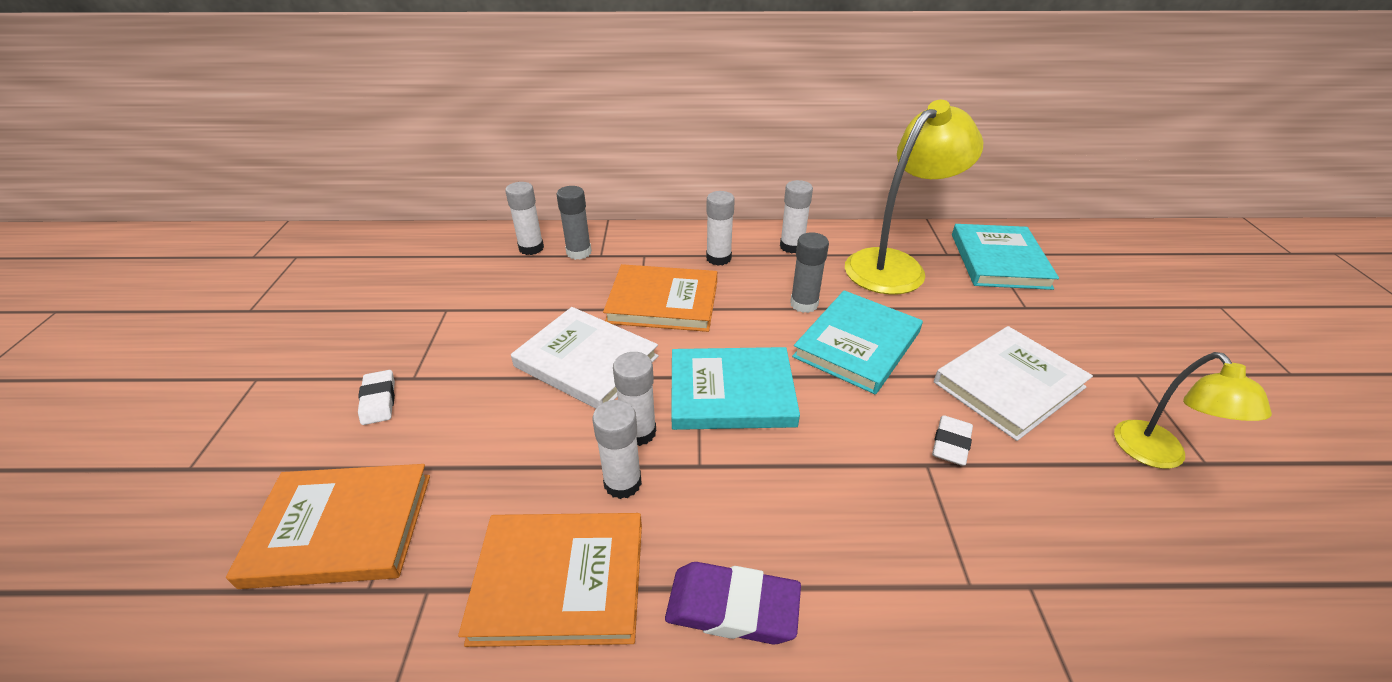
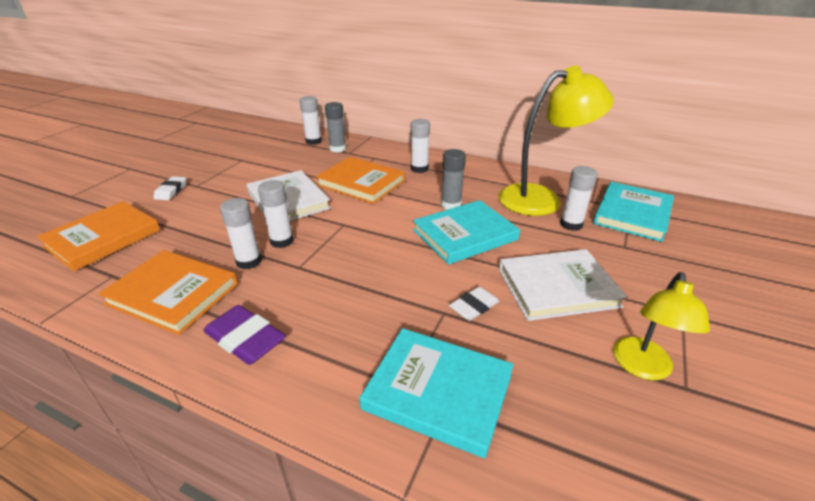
camera: 25 degrees right, 5 degrees down
(341, 528) = (103, 238): orange book -> orange book turned 75 degrees counterclockwise
(731, 393) = (355, 237): turquoise book -> turquoise book (438, 392)
(792, 246) = (475, 173): white glue stick -> white glue stick (571, 224)

